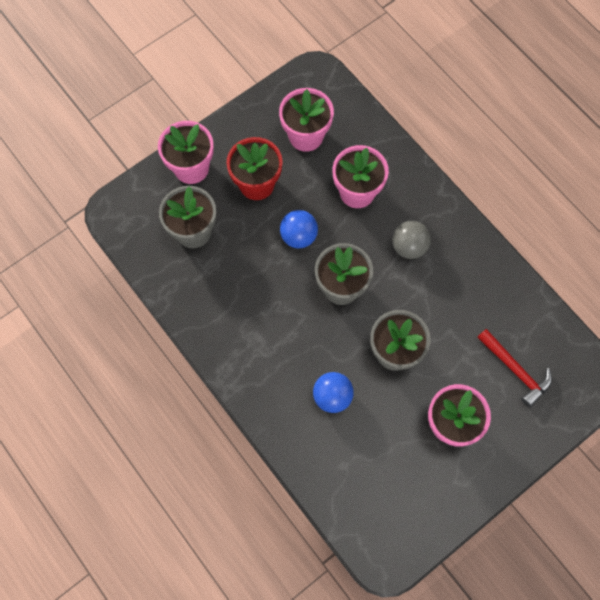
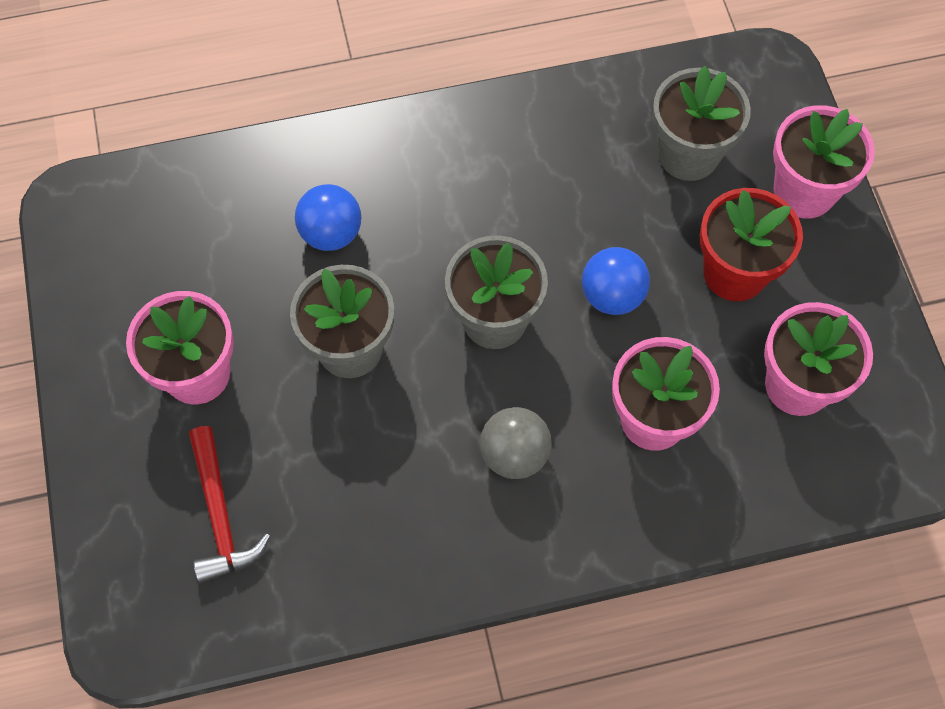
camera: 115 degrees right, 5 degrees down
(515, 370) = (220, 515): red hammer -> red hammer turned 90 degrees counterclockwise

